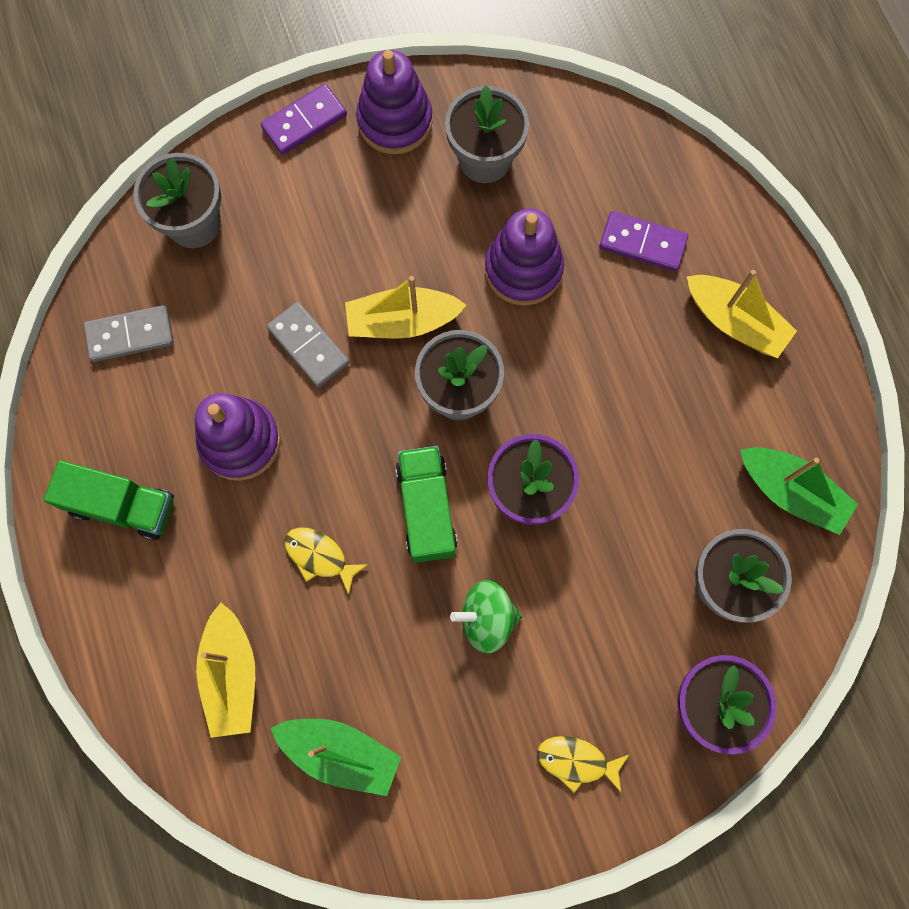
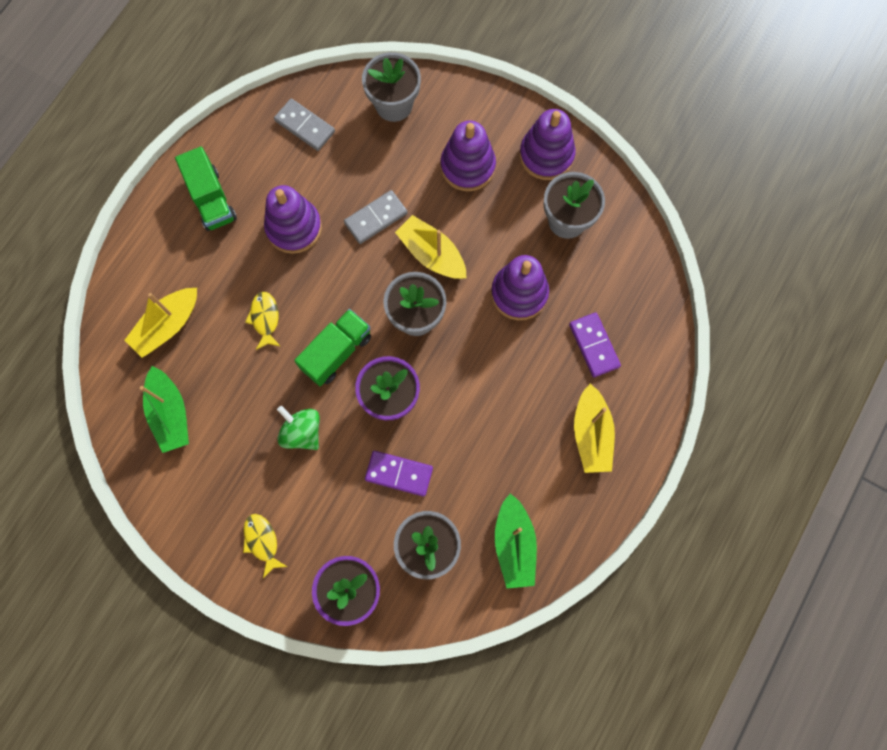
camera: 50 degrees right, 0 degrees up
(304, 122) = (503, 110): purple domino -> purple domino (399, 474)
(308, 346) = (375, 218): grey domino -> grey domino turned 45 degrees clockwise
(335, 206) = (467, 166): none -> purple stacking toy

